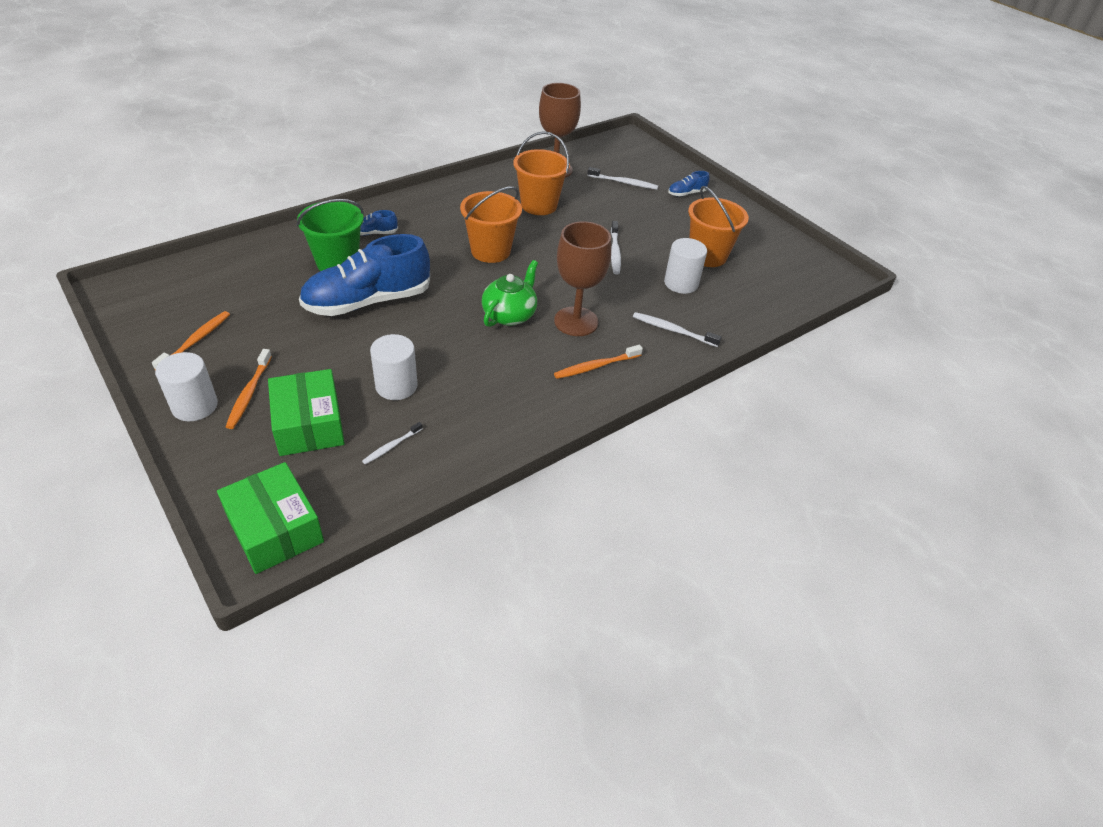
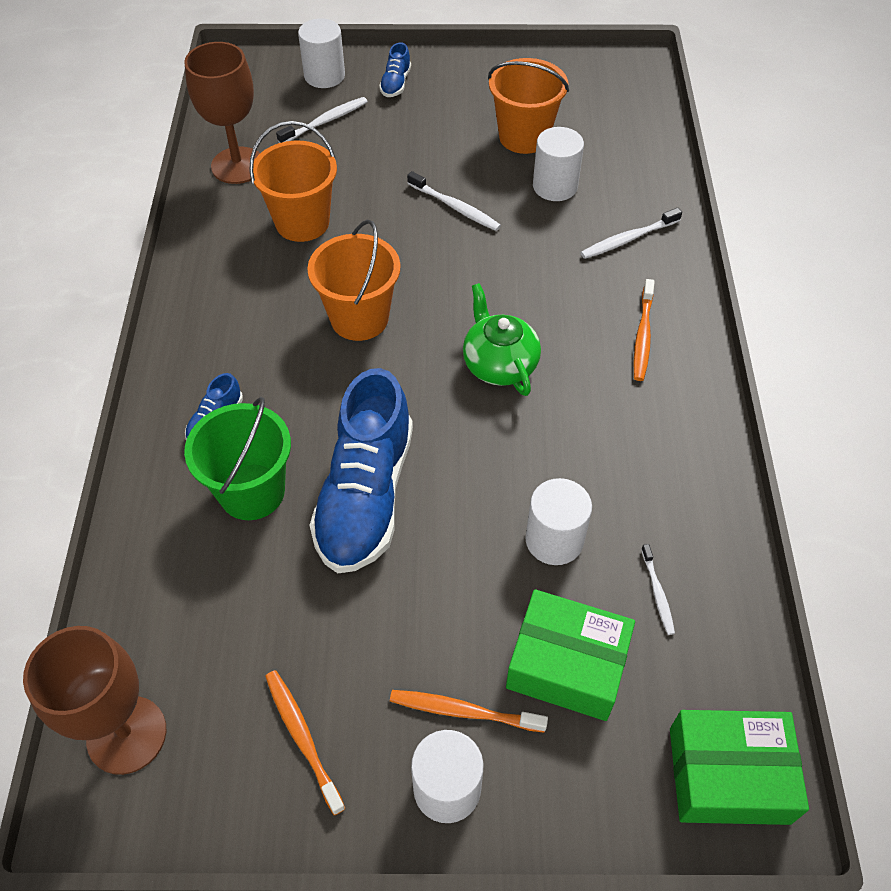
camera: 50 degrees left, 10 degrees up
(249, 393) = (463, 711): orange toothbrush -> orange toothbrush turned 150 degrees clockwise
(576, 321) = (555, 311): brown goblet -> brown goblet (127, 735)
(659, 168) = (324, 76): none -> white cylinder

